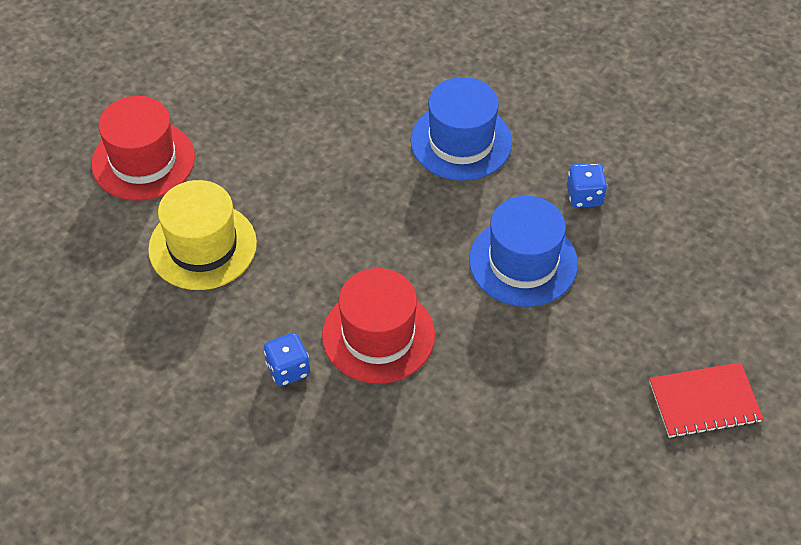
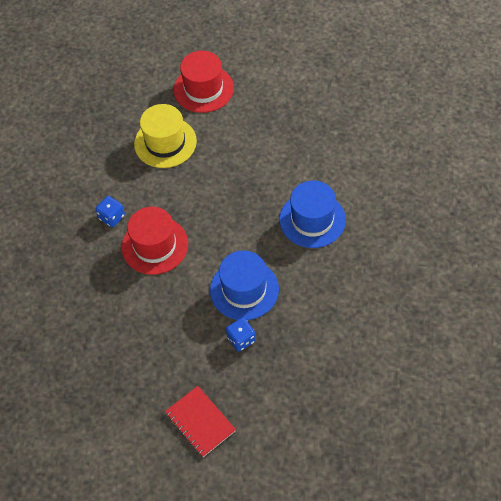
camera: 65 degrees right, 5 degrees up
(584, 196) = (312, 299): blue dice -> blue dice (241, 339)

